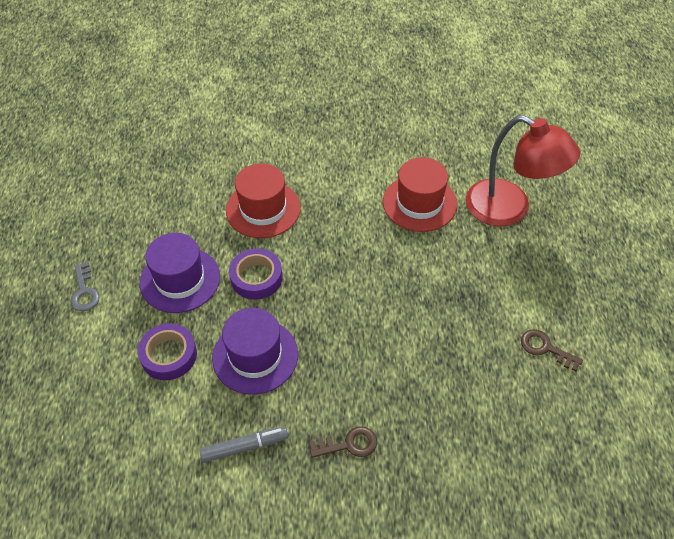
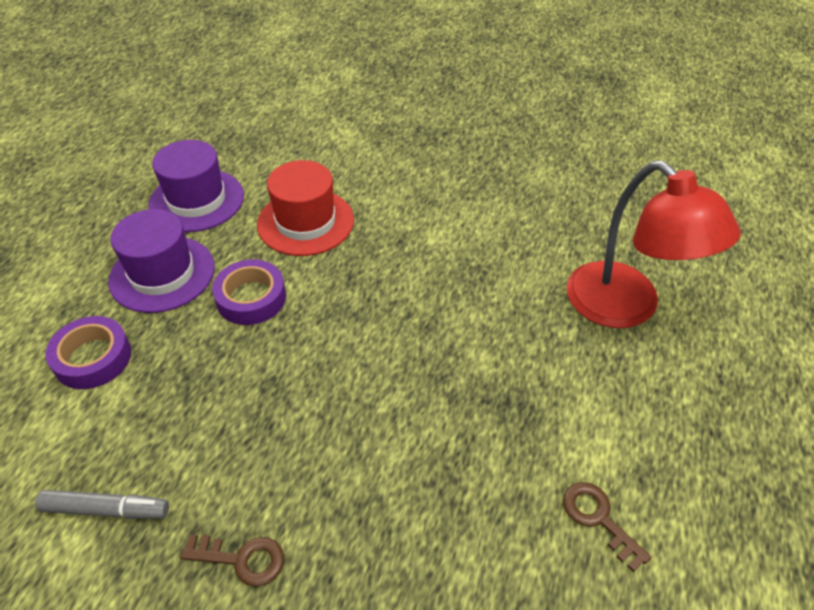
camera: 20 degrees right, 5 degrees down
(84, 291) = (51, 256): grey key -> none
(255, 356) = (192, 393): purple hat -> purple hat (196, 200)
(419, 203) = (504, 267): red hat -> none

